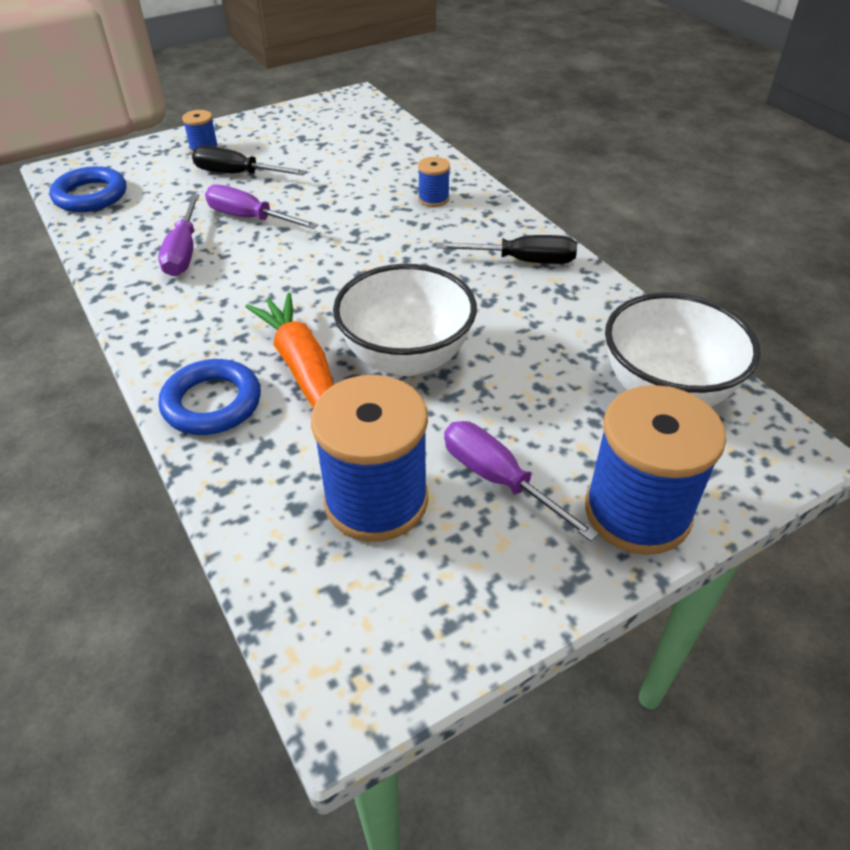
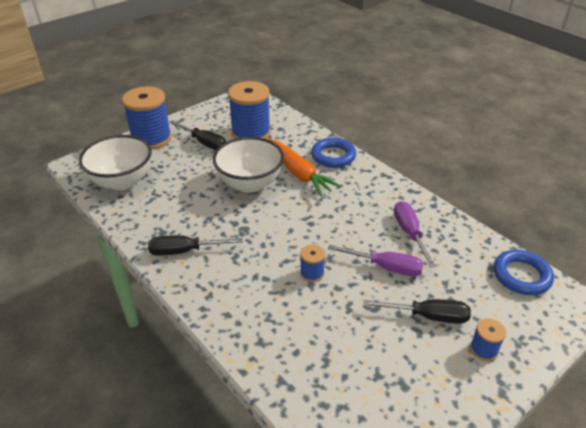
camera: 170 degrees right, 5 degrees down
(433, 199) = (252, 305): blue spool -> blue spool (312, 273)
(498, 479) = (204, 143): purple screwdriver -> black screwdriver

